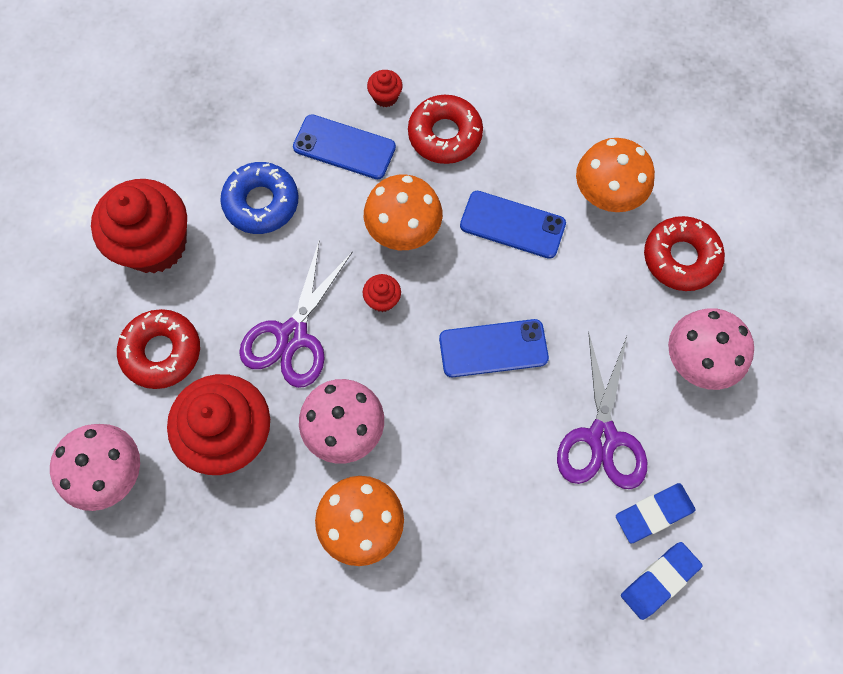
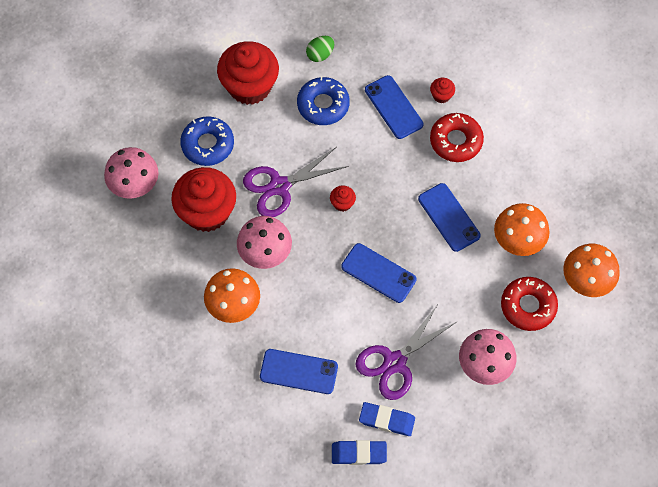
camera: 40 degrees right, 5 degrees down
(162, 352) = (207, 144): red donut -> blue donut
(208, 148) = (320, 54): none -> green egg
(403, 231) = (385, 176): orange mushroom -> orange mushroom (585, 281)
(507, 540) = (299, 371): none -> blue phone

